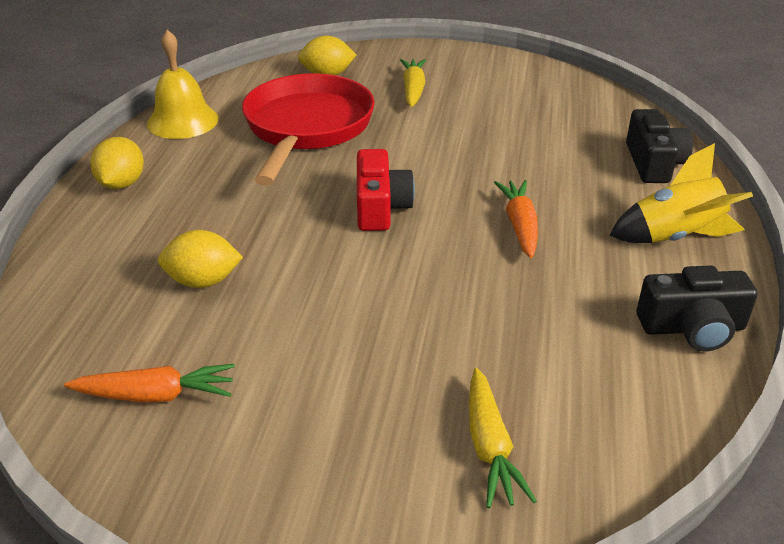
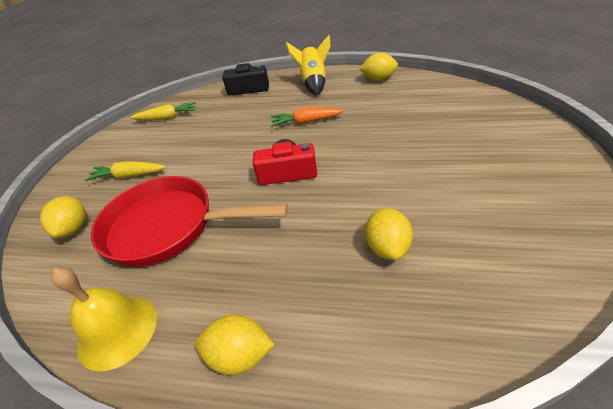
camera: 85 degrees left, 5 degrees up
(156, 395) = (516, 243): orange carrot -> none
(490, 447) = (478, 119): yellow carrot -> yellow carrot (167, 118)
(692, 328) = (378, 79): black camera -> yellow lemon

